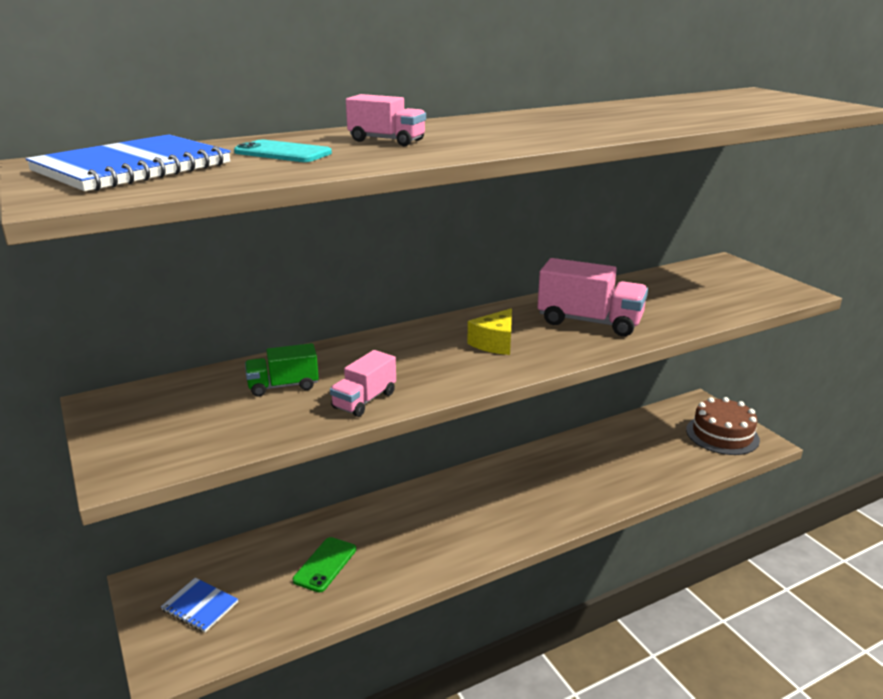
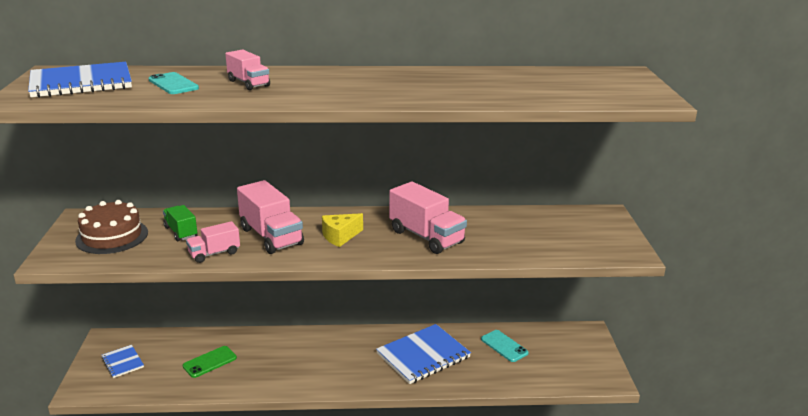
camera: 25 degrees right, 0 degrees up
(283, 386) = (181, 232): green truck -> green truck turned 45 degrees clockwise
(412, 363) = (271, 236): none -> pink truck
(569, 475) = (423, 356): none -> blue notebook
(638, 440) = (504, 346): none -> turquoise phone
(722, 435) = (579, 362): brown cake -> brown cake (112, 236)

